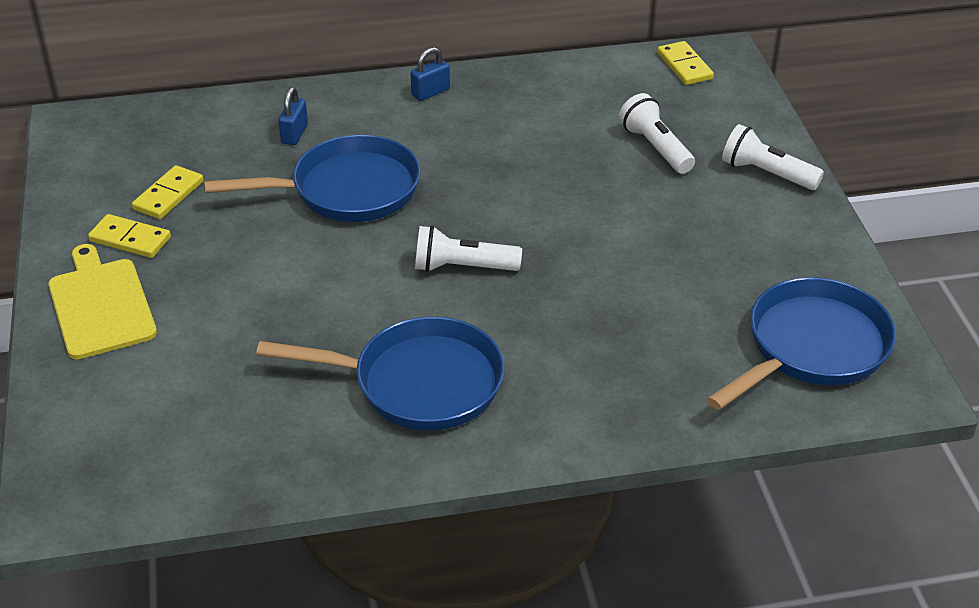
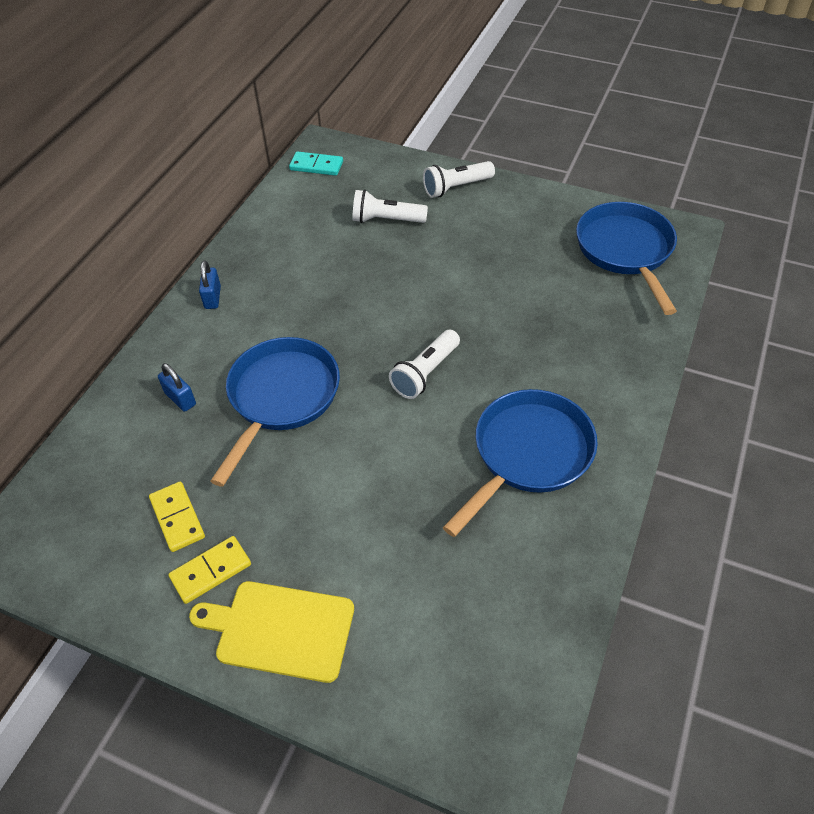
camera: 55 degrees left, 10 degrees up
(684, 66) = (316, 166): yellow domino -> turquoise domino

